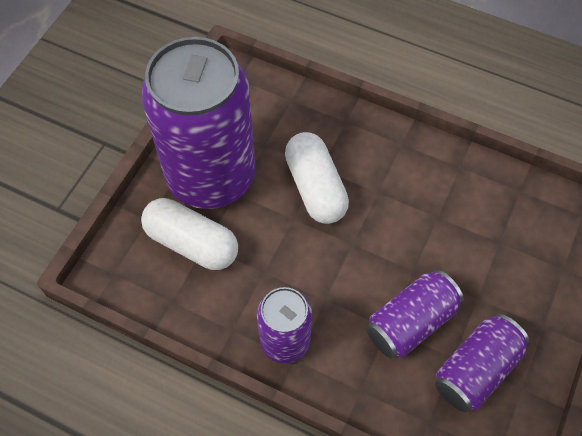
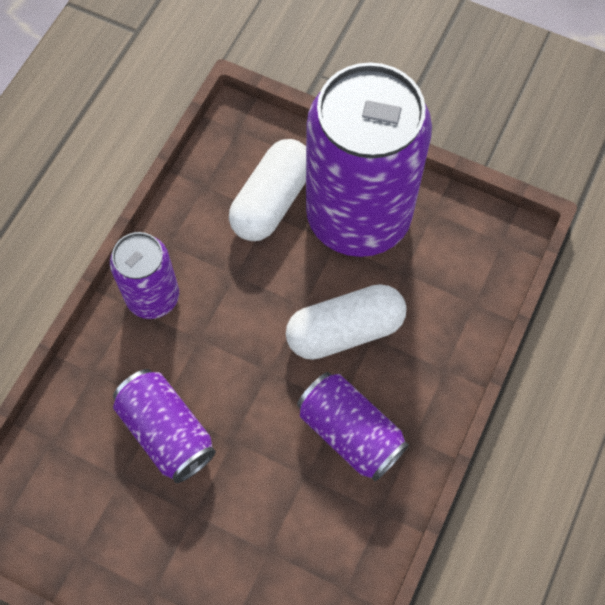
camera: 90 degrees right, 5 degrees up
(475, 369) = (105, 501): purple can -> purple can (350, 432)

